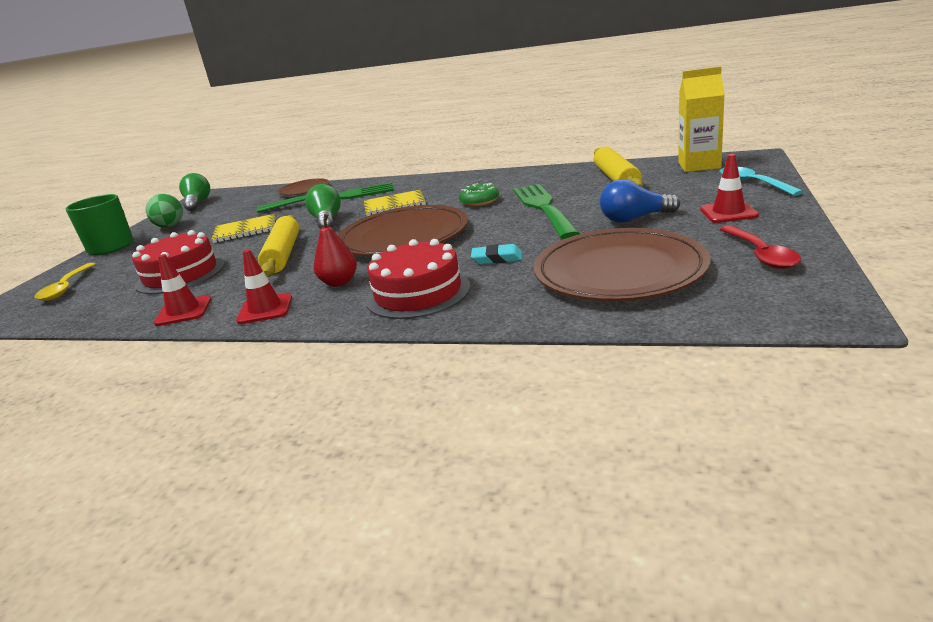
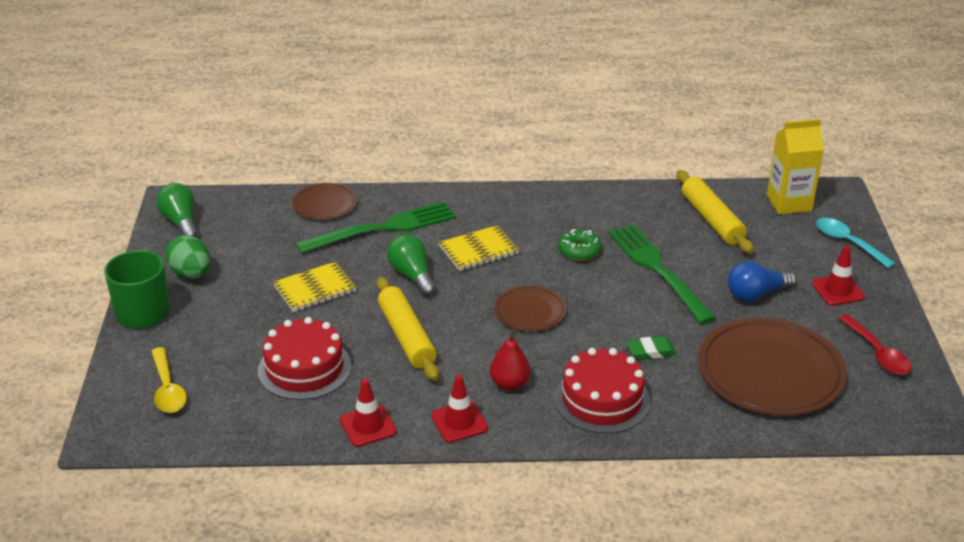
camera: 20 degrees left, 10 degrees up
(403, 237) = (530, 311): brown plate -> brown plate, size x0.52
(497, 258) = (651, 351): turquoise eraser -> green eraser

